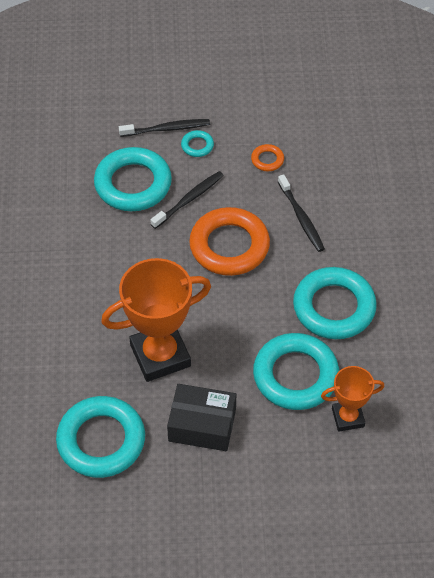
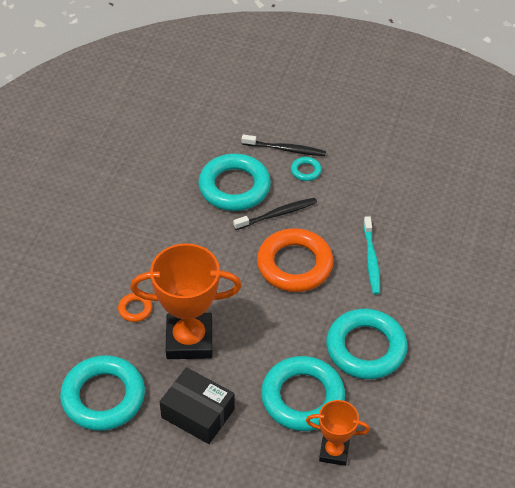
camera: 20 degrees right, 5 degrees down
(267, 160) = (363, 201): orange ring -> orange ring (135, 309)
(301, 218) = (371, 260): black toothbrush -> turquoise toothbrush

